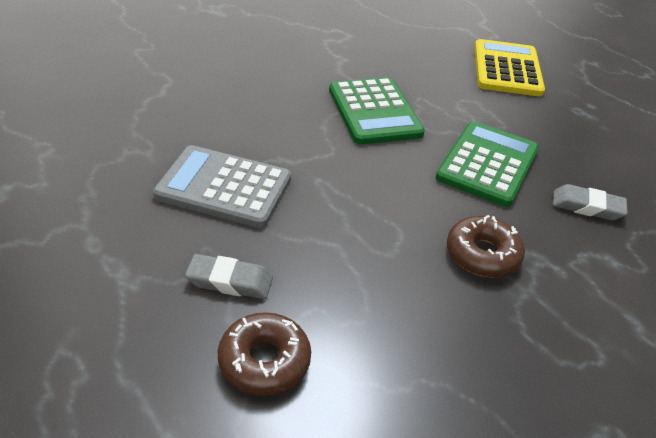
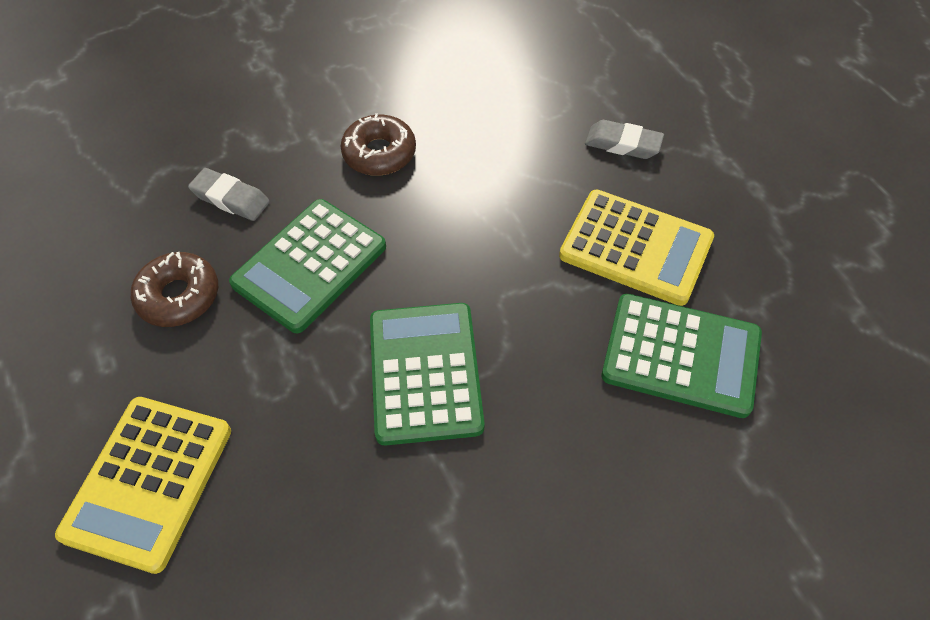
camera: 165 degrees left, 15 degrees up
(197, 125) = (681, 355): none -> green calculator
(224, 187) = (635, 247): grey calculator -> yellow calculator
(264, 361) = (593, 84): brown donut -> brown donut (179, 296)

